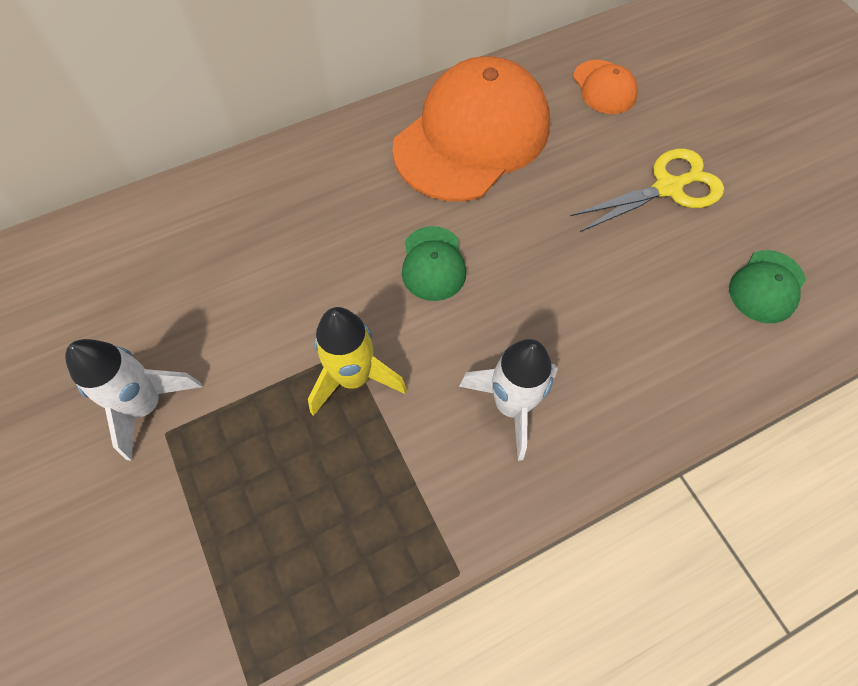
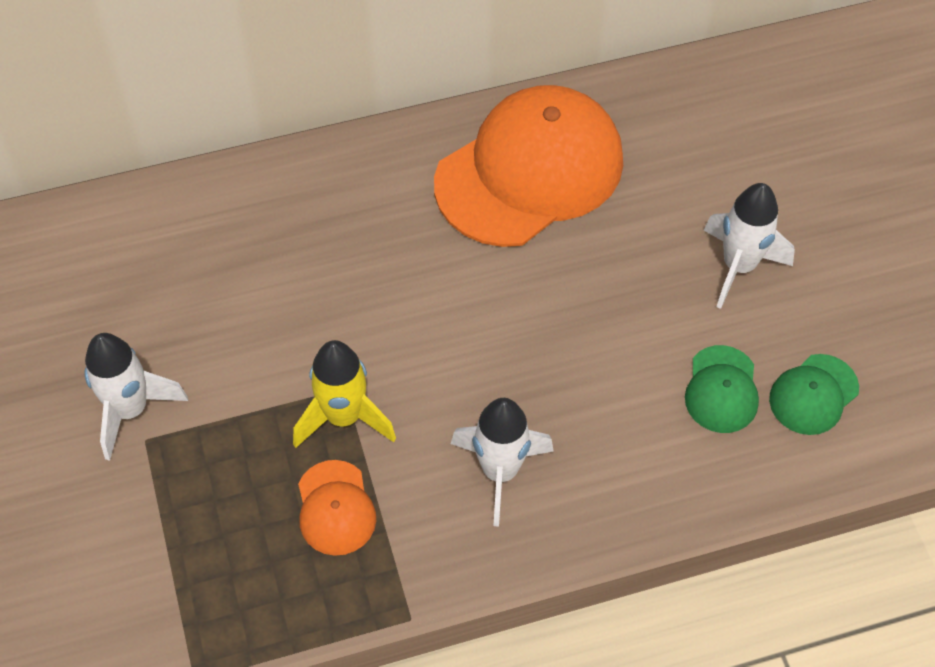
camera: 10 degrees right, 5 degrees down
(433, 264) = (452, 311): green cap -> green cap (721, 390)
(604, 87) = (701, 133): orange cap -> orange cap (335, 508)
(668, 188) = (738, 266): yellow scissors -> white rocket

